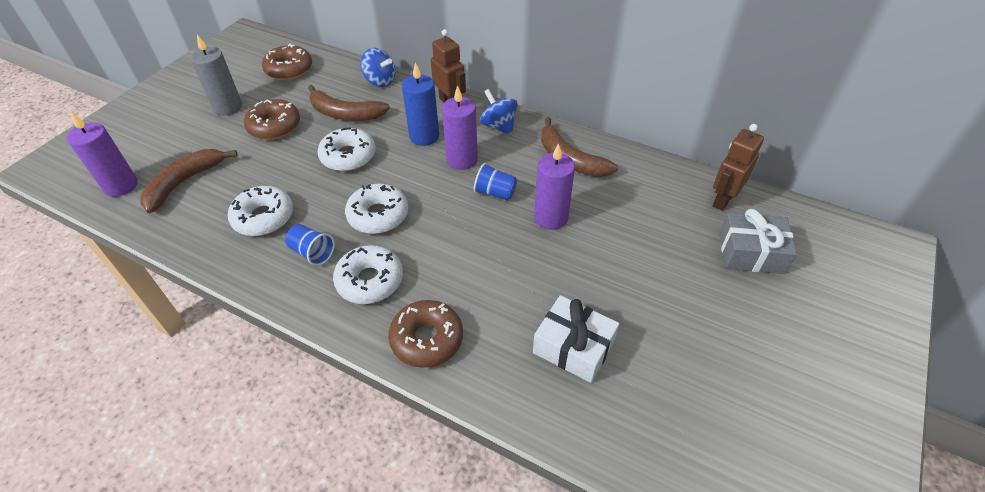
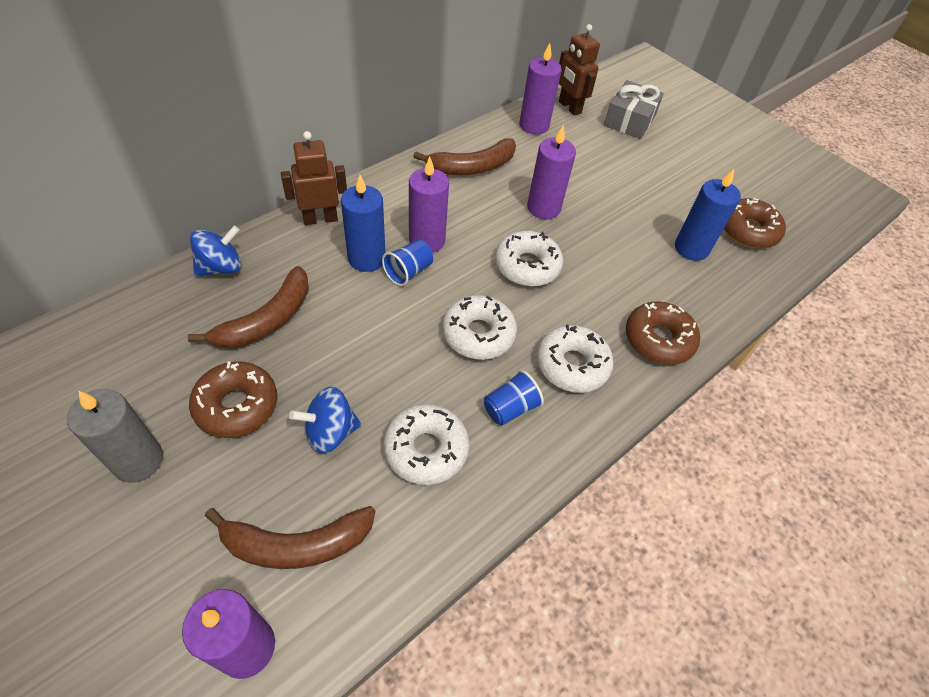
camera: 75 degrees left, 5 degrees up
(184, 183) = (297, 544): brown banana -> brown banana turned 60 degrees counterclockwise
(289, 69) = (100, 361): brown donut -> brown donut (748, 230)
(348, 156) = (358, 337): white donut -> white donut (527, 266)
(495, 193) = (491, 233): blue cup -> blue cup (408, 272)
(498, 126) = (389, 195): blue spinning top -> blue spinning top (330, 432)
(573, 347) = (691, 248): white gift -> blue candle
(666, 182) = (534, 125): none -> purple candle

